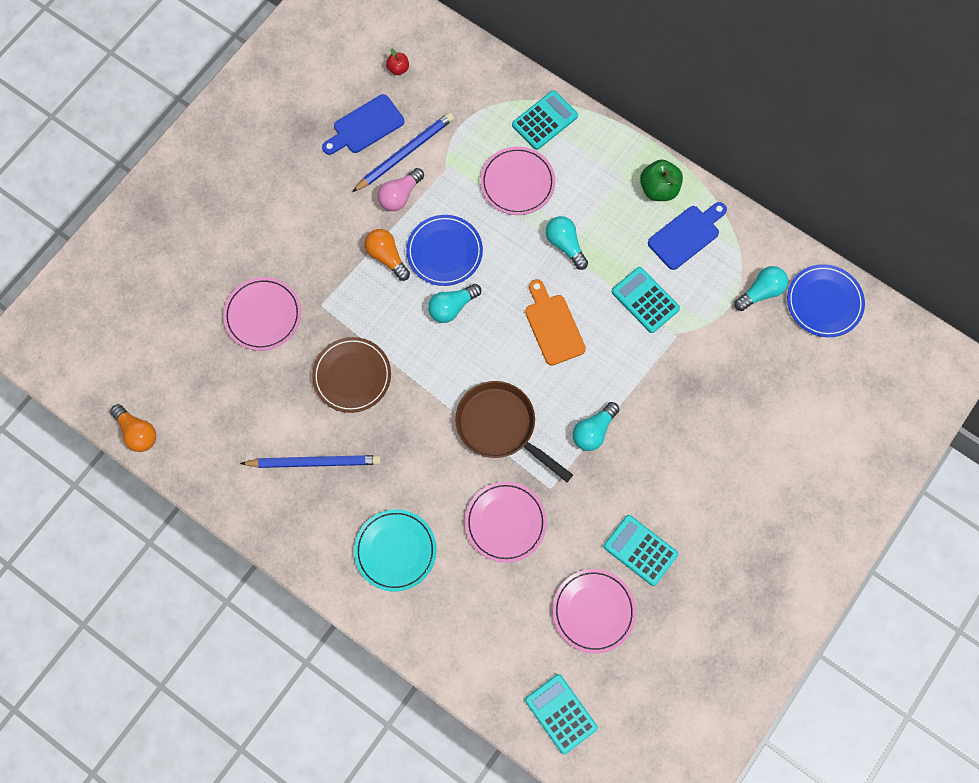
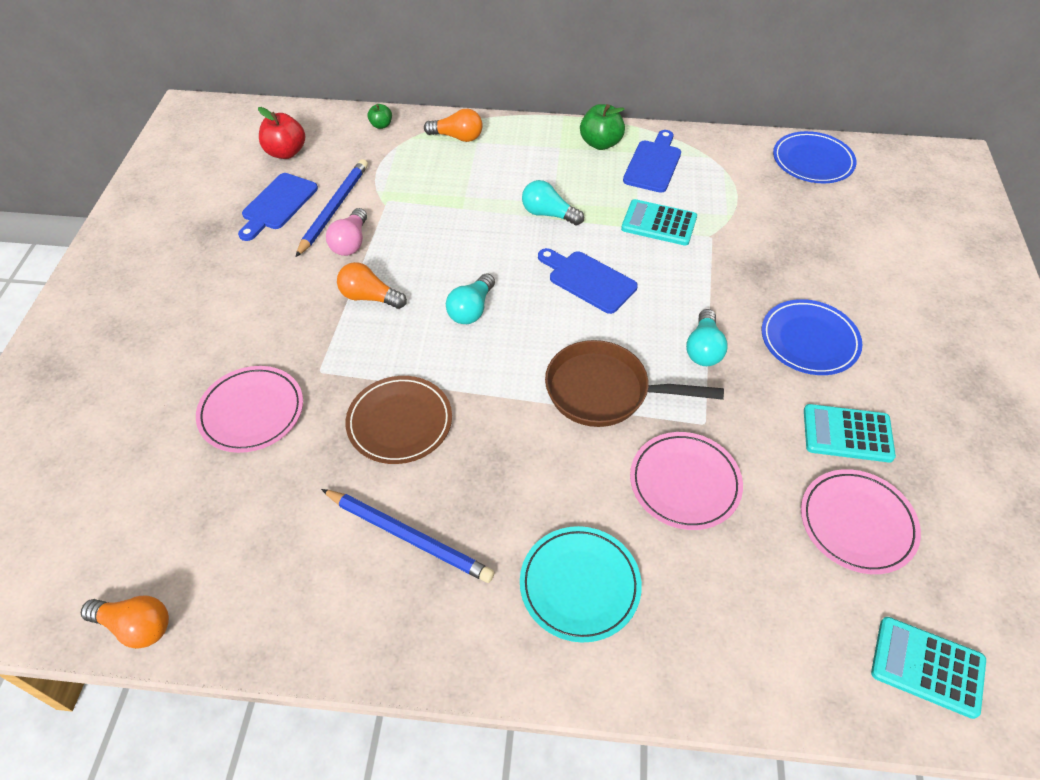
camera: 30 degrees left, 20 degrees down
(314, 462) = (409, 536): blue pencil -> blue pencil turned 60 degrees clockwise
(398, 69) = (286, 152): red apple -> red apple, size x1.78
(444, 252) = (430, 268): blue plate -> blue plate (809, 340)
(490, 74) = (381, 125): none -> green apple
(517, 183) = (465, 188): pink plate -> none
(544, 120) = (457, 137): turquoise calculator -> orange light bulb
(553, 326) = (588, 280): orange cutting board -> blue cutting board
(761, 292) = (754, 176): turquoise light bulb -> none

